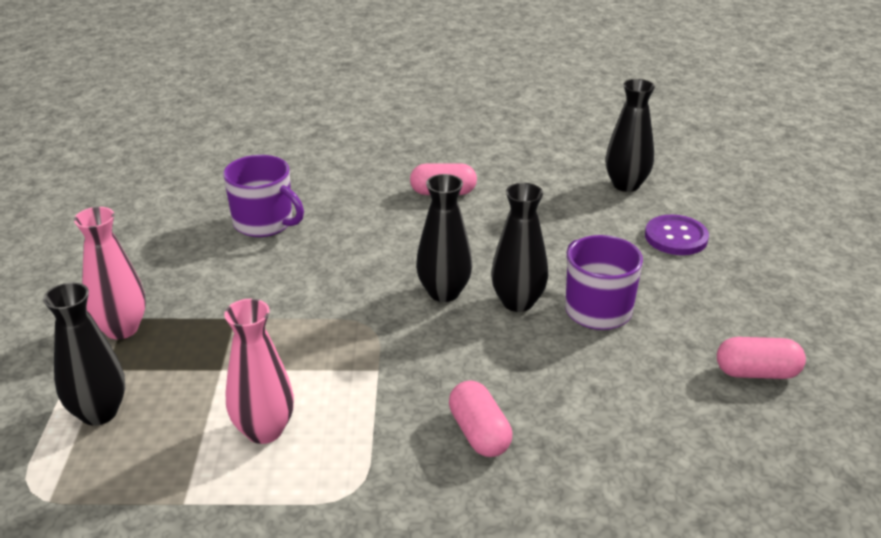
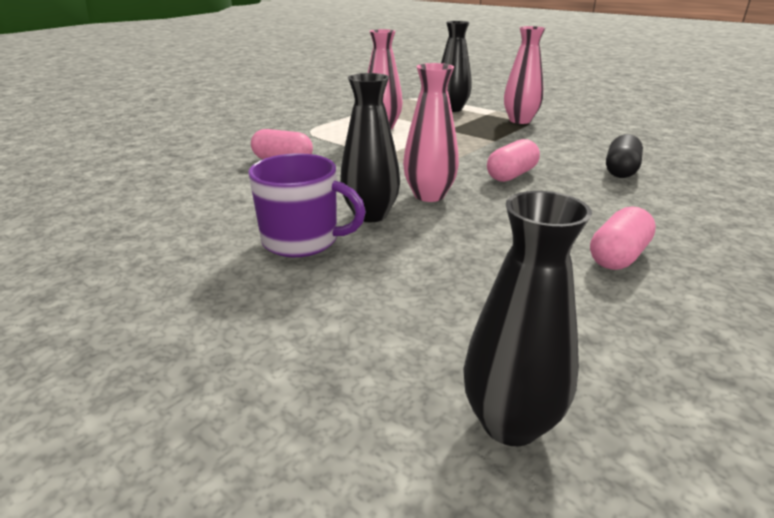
camera: 130 degrees right, 5 degrees down
(264, 223) = (620, 170): purple mug -> black capsule
(444, 292) = (429, 195): black vase -> pink vase
(676, 237) = (317, 368): purple button -> none
(757, 373) = (100, 266): pink capsule -> pink capsule (511, 175)

